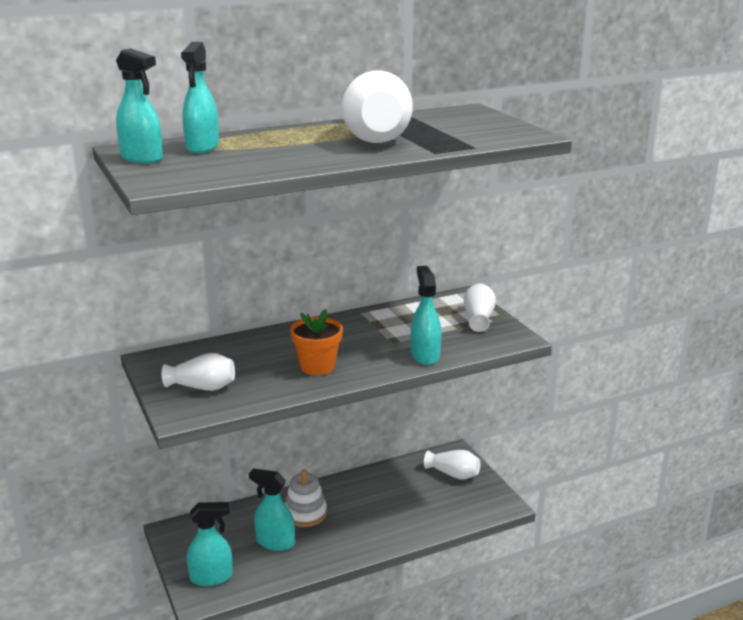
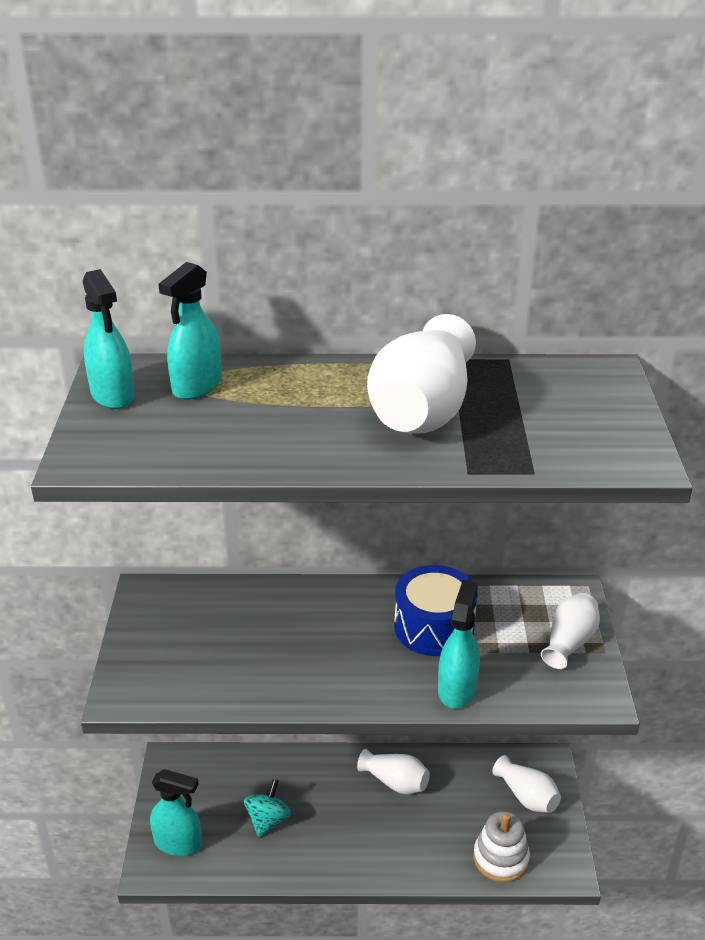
camera: 25 degrees right, 10 degrees up
(202, 387) = (171, 657): white vase -> white vase (395, 782)
(275, 542) = (268, 820): turquoise spray bottle -> turquoise spinning top
(305, 513) = (321, 791): white stacking toy -> white stacking toy (501, 858)
(317, 366) = (316, 665): orange flower pot -> none
(384, 331) = (434, 627): none -> blue drum

